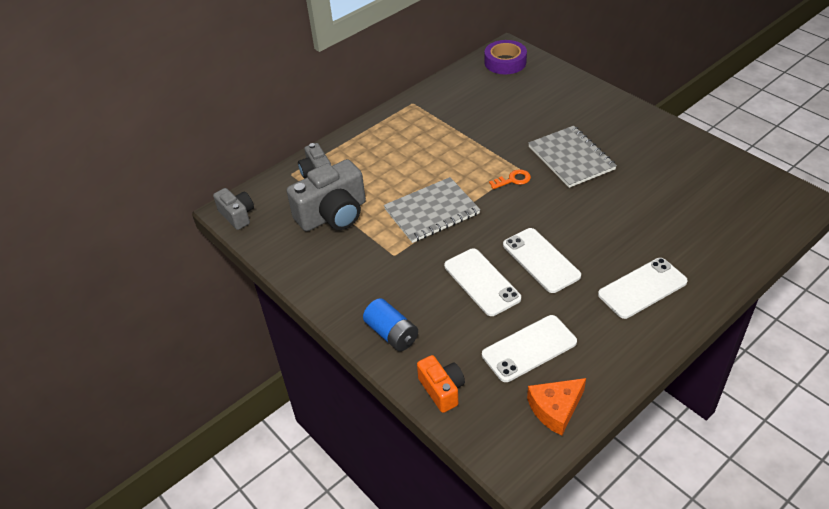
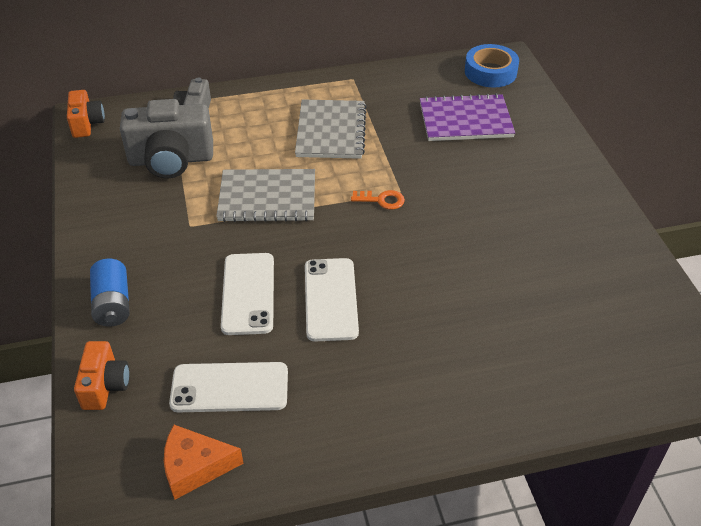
camera: 25 degrees right, 0 degrees up
(237, 215) = (87, 124): grey camera -> orange camera
(505, 62) = (490, 72): purple tape -> blue tape
(519, 102) = (465, 120): none -> purple notebook
(571, 158) = (467, 203): grey notebook -> grey notebook (330, 131)
(642, 288) = (413, 383): white phone -> none

